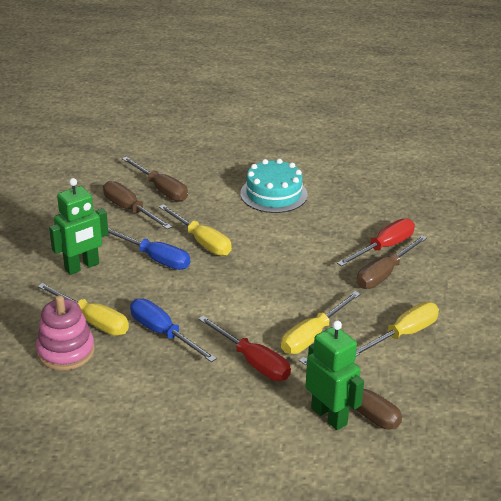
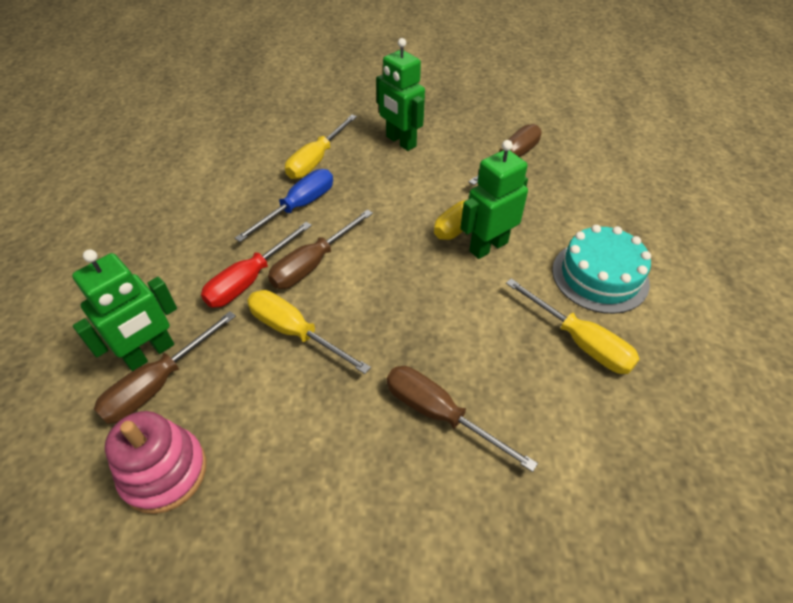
camera: 85 degrees right, 15 degrees up
(66, 351) = (272, 151): pink stacking toy -> pink stacking toy (164, 472)
(155, 258) = (425, 187): blue screwdriver -> none
(161, 189) = (562, 176): brown screwdriver -> brown screwdriver (313, 264)
(236, 236) = (488, 246): none -> green robot
(384, 247) = (508, 414): red screwdriver -> none
(403, 334) = (298, 437): yellow screwdriver -> yellow screwdriver (580, 341)

